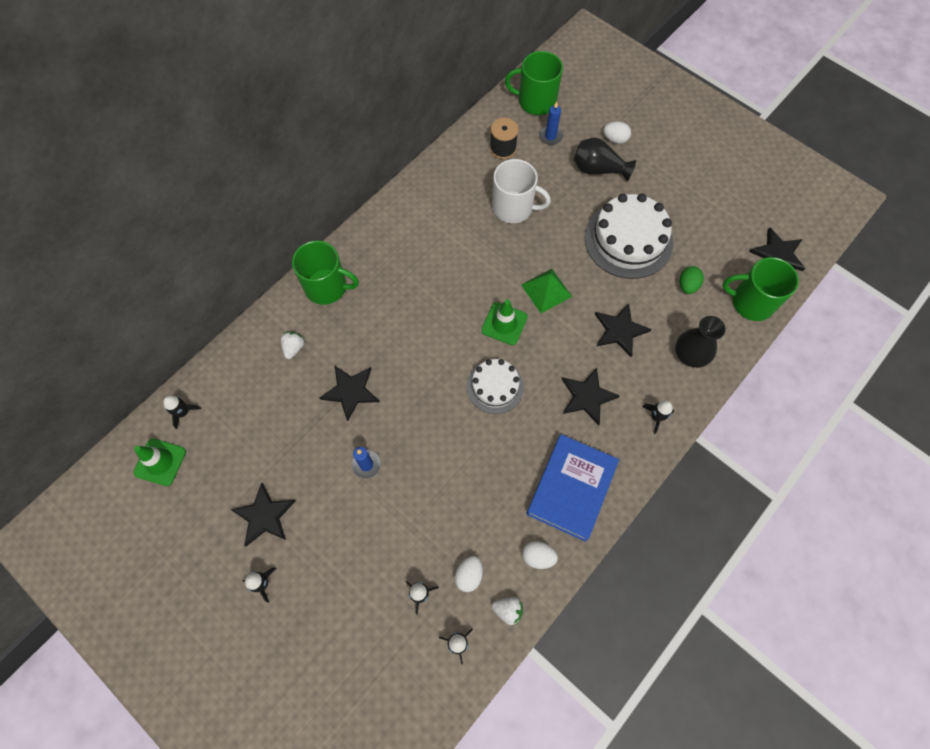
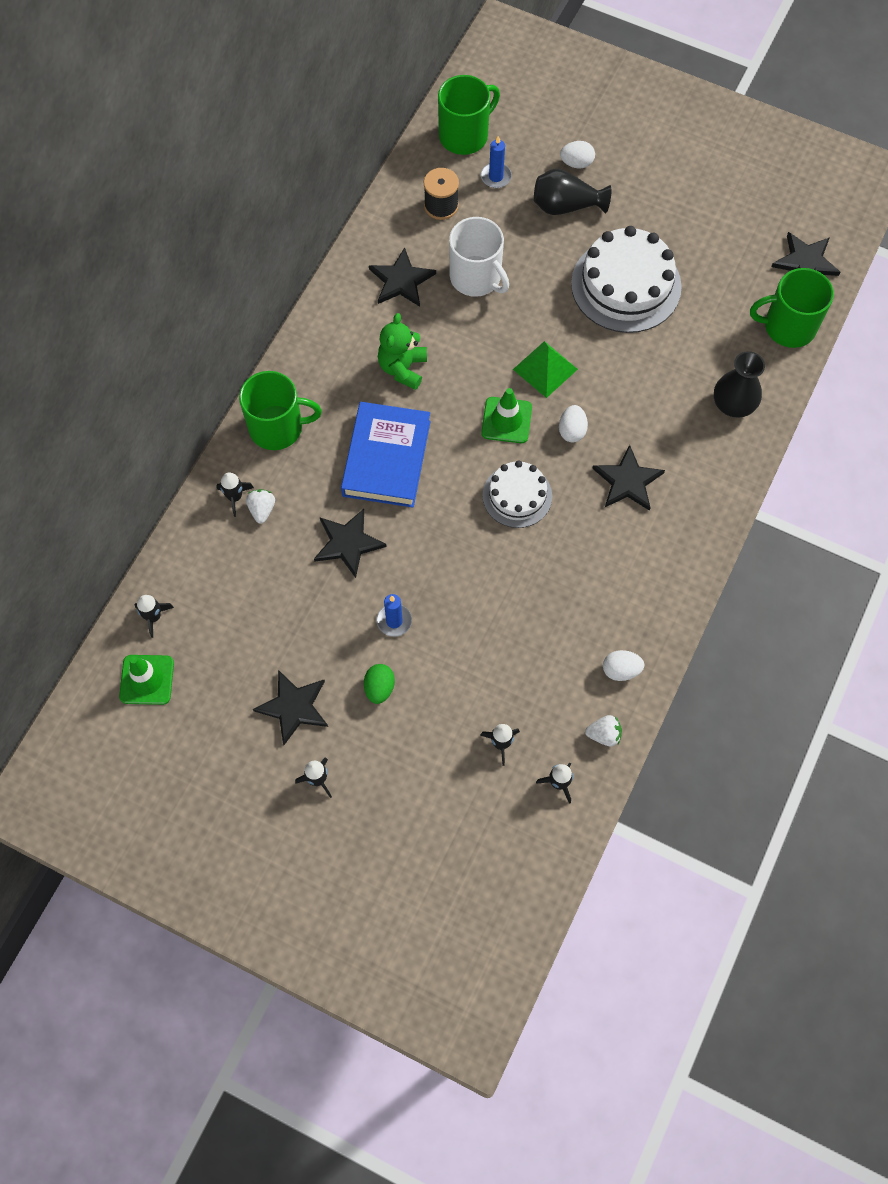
camera: 15 degrees left, 0 degrees up
(436, 264) = (402, 368): none -> green teddy bear
(469, 575) = (549, 710): white egg -> white egg (572, 431)
(513, 208) = (476, 277): white mug -> white mug turned 45 degrees clockwise
(536, 101) = (464, 135): green mug -> green mug turned 150 degrees clockwise
(571, 488) = (637, 587): blue book -> blue book (386, 458)
(620, 330) = (644, 396): black star -> black star (401, 280)
(656, 417) = (712, 485): black rocket -> black rocket (235, 497)
(687, 285) = (710, 324): green egg -> green egg (379, 688)

